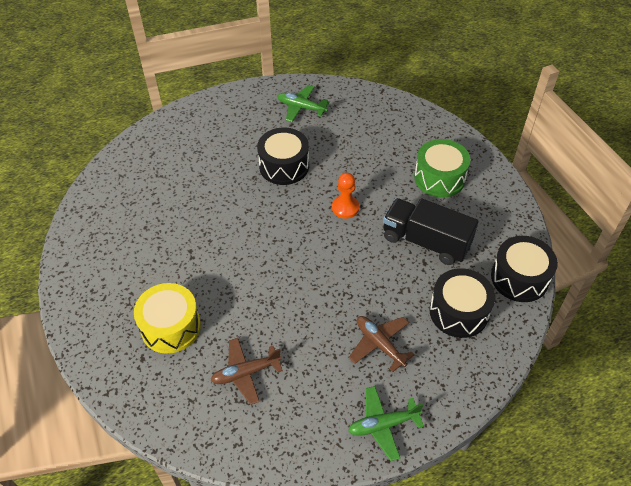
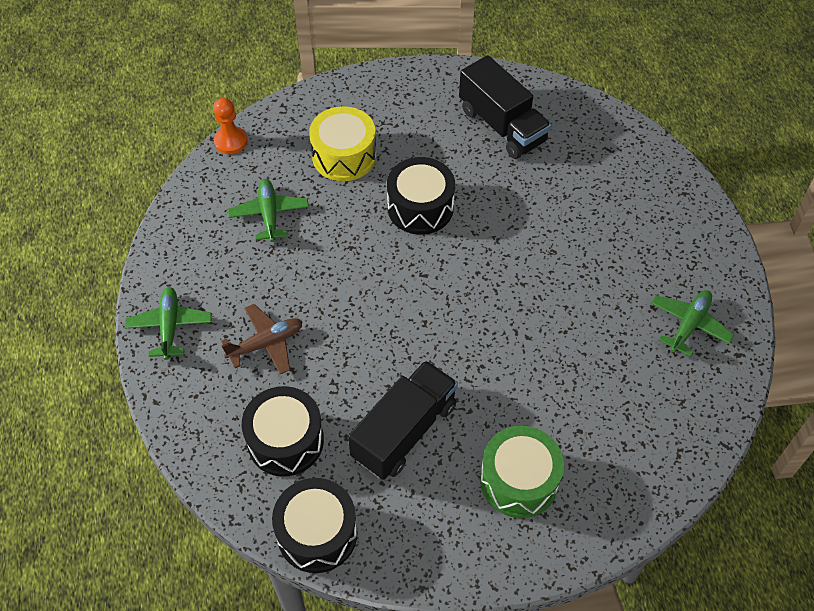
camera: 100 degrees right, 5 degrees up
(130, 219) = (502, 126): none -> black truck
(246, 373) = (269, 214): brown plane -> green plane
(284, 166) = (569, 287): black drum -> black drum (420, 207)
(345, 208) = (481, 346): orange pawn -> orange pawn (231, 141)

